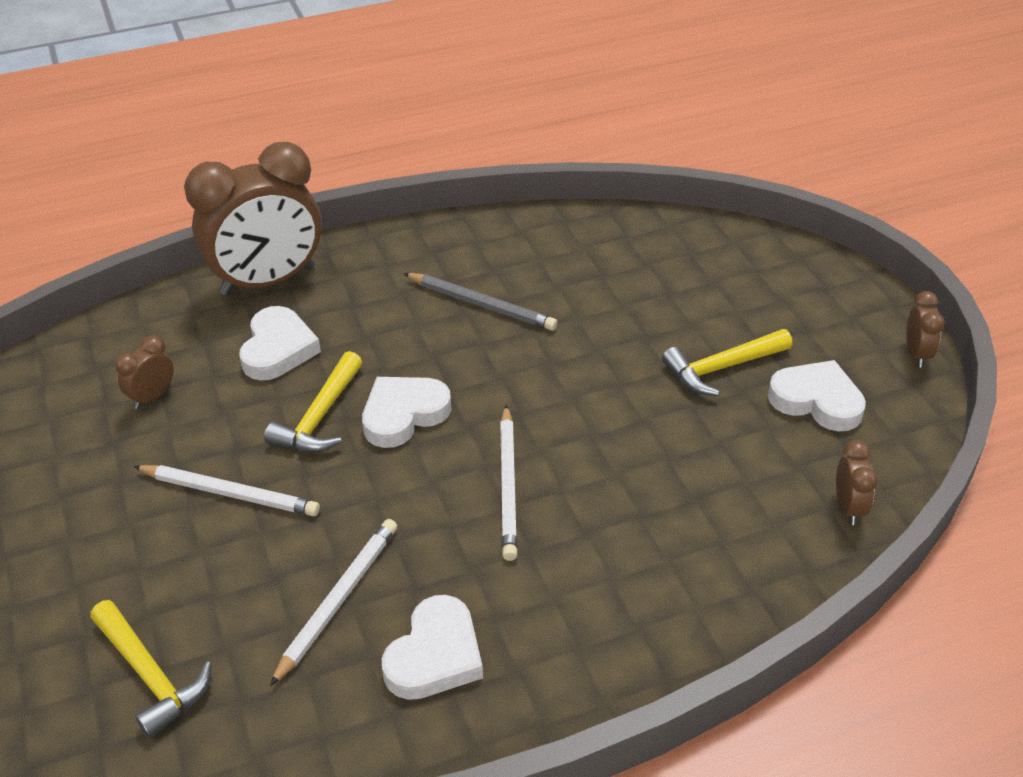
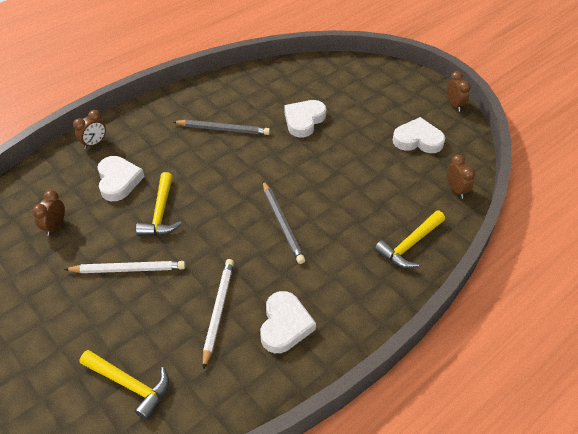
camera: 20 degrees left, 5 degrees up
(268, 281) = (94, 143): brown clock -> brown clock, size x0.41
(403, 414) = (208, 200): white heart -> white heart (304, 120)
(508, 485) = (282, 223): white pencil -> grey pencil
(721, 368) = (364, 134): yellow hammer -> yellow hammer (409, 245)

